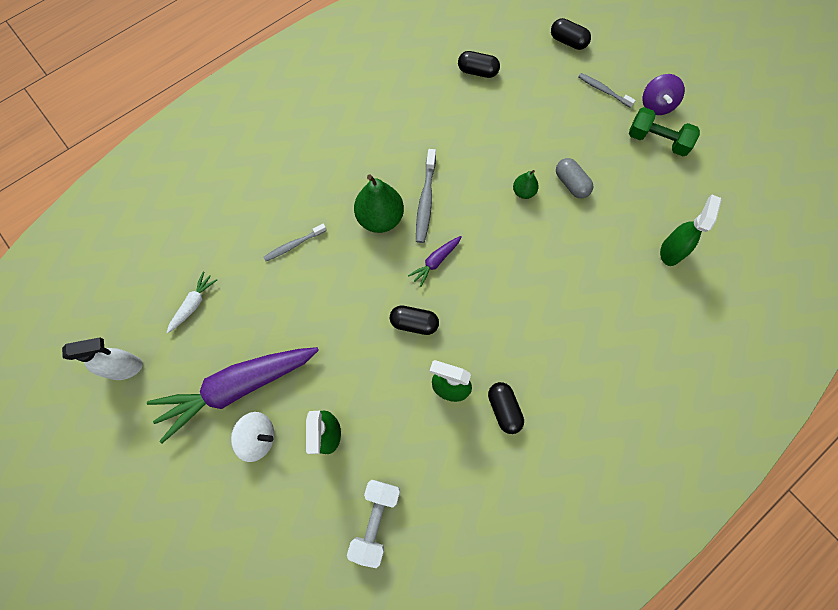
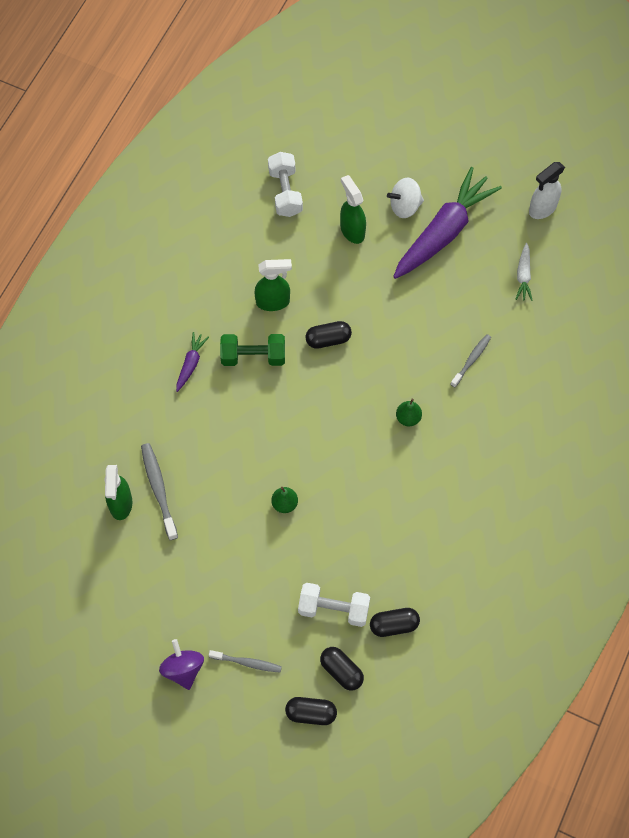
camera: 155 degrees right, 5 degrees down
(380, 218) = (408, 418): green pear -> green pear, size x0.52
(425, 200) = (375, 454): grey toothbrush -> grey toothbrush (159, 490)
(435, 262) = (336, 400): purple carrot -> purple carrot (191, 364)
(504, 409) = (222, 305): black capsule -> black capsule (341, 671)
(519, 99) = (333, 609): none -> white dumbbell
(571, 184) = (241, 533): grey capsule -> none
(657, 140) = (169, 623): green dumbbell -> green dumbbell (253, 356)

